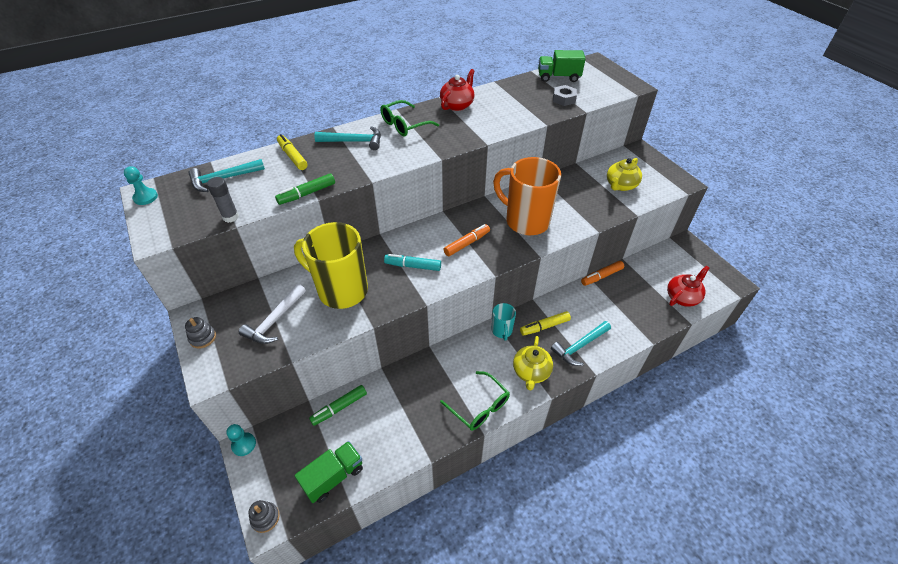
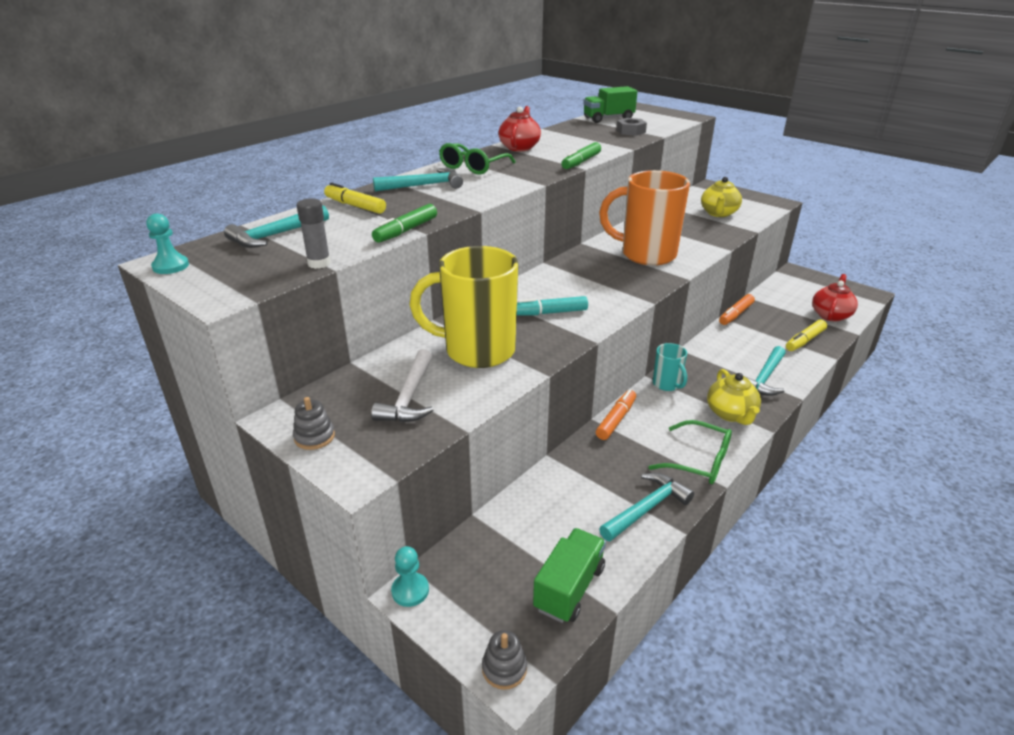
camera: 20 degrees left, 15 degrees down
(339, 408) = (521, 510): green marker -> green marker (581, 162)
(418, 434) = (646, 508): none -> turquoise hammer
(467, 243) = (597, 283): orange marker -> orange marker (616, 419)
(544, 326) = (711, 370): yellow marker -> yellow marker (804, 341)

